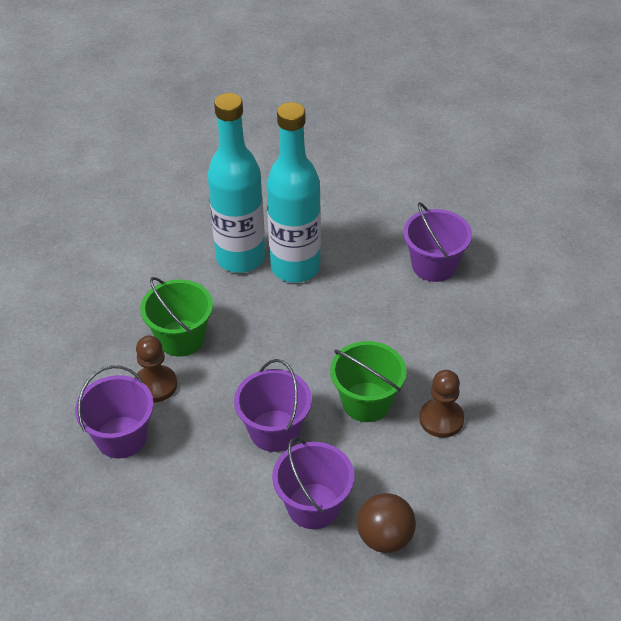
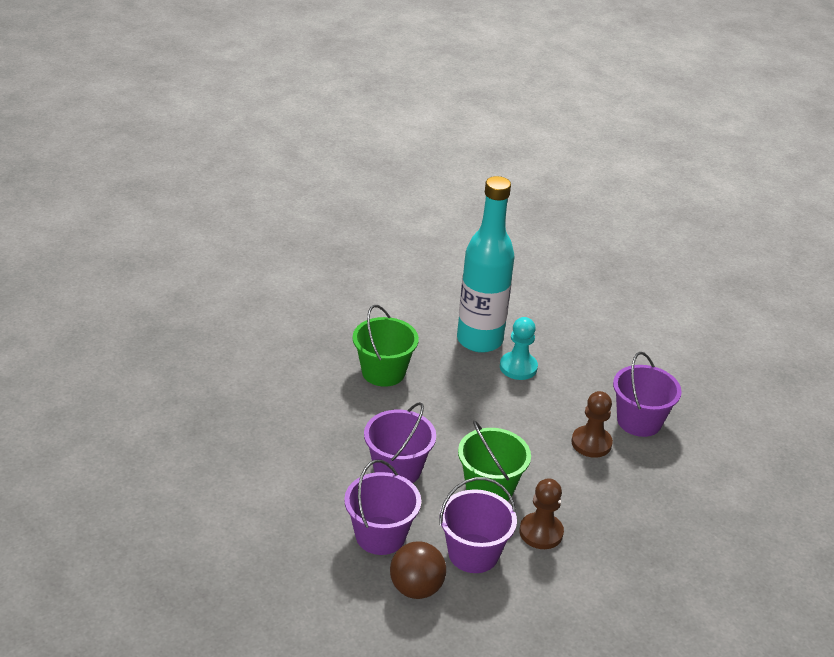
camera: 30 degrees right, 10 degrees down
(121, 437) = (280, 414): purple bucket -> purple bucket (473, 553)
(155, 385) = (336, 393): brown pawn -> brown pawn (591, 443)
(295, 267) = (518, 367): turquoise bottle -> turquoise pawn

